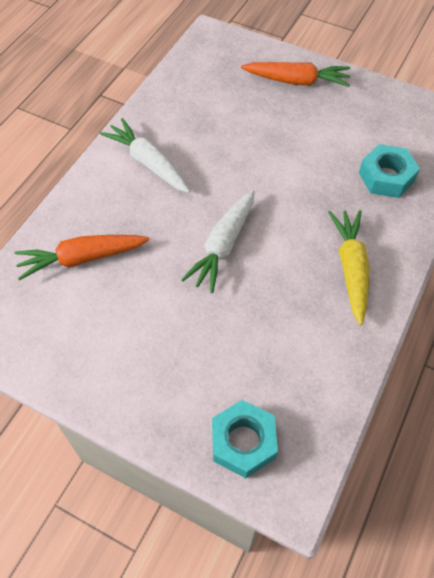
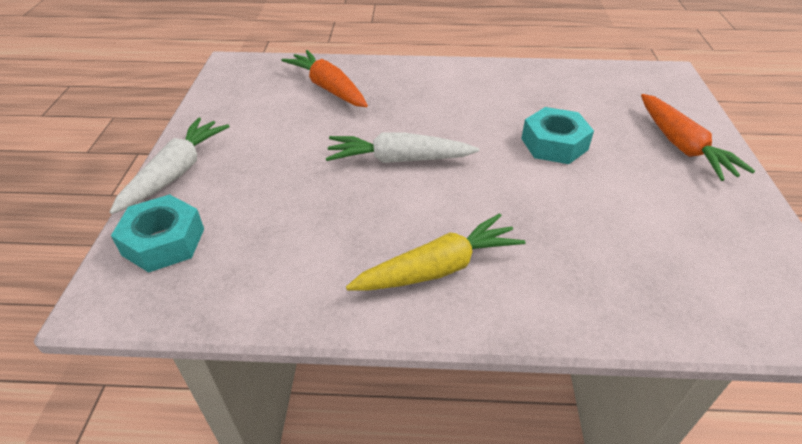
camera: 65 degrees right, 15 degrees down
(148, 163) = (462, 88): white carrot -> white carrot (176, 172)
(386, 177) = (617, 265): turquoise nut -> turquoise nut (554, 144)

